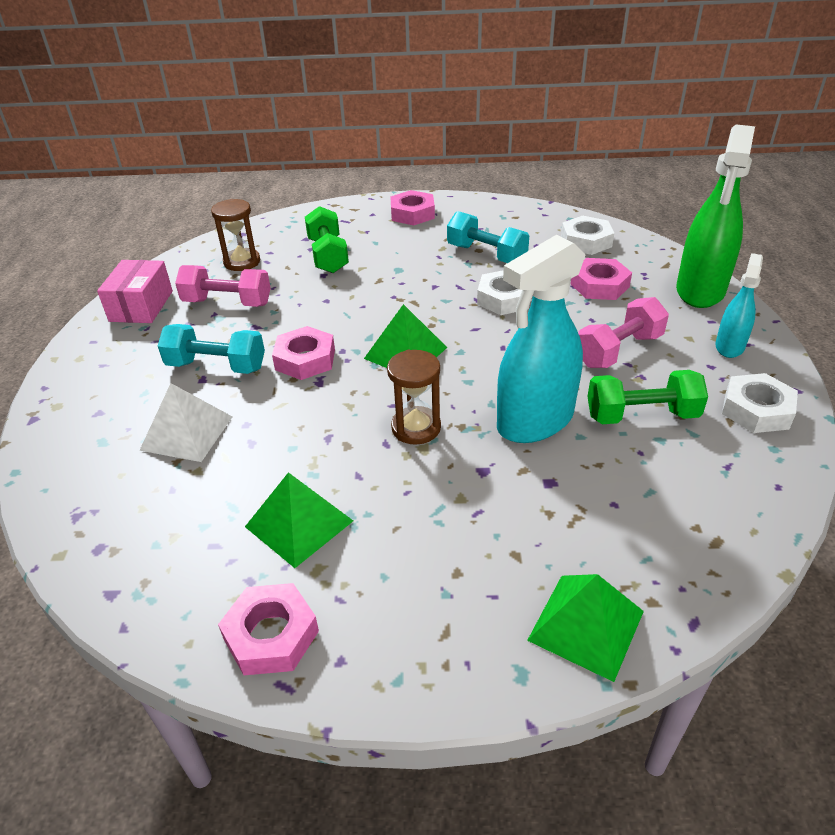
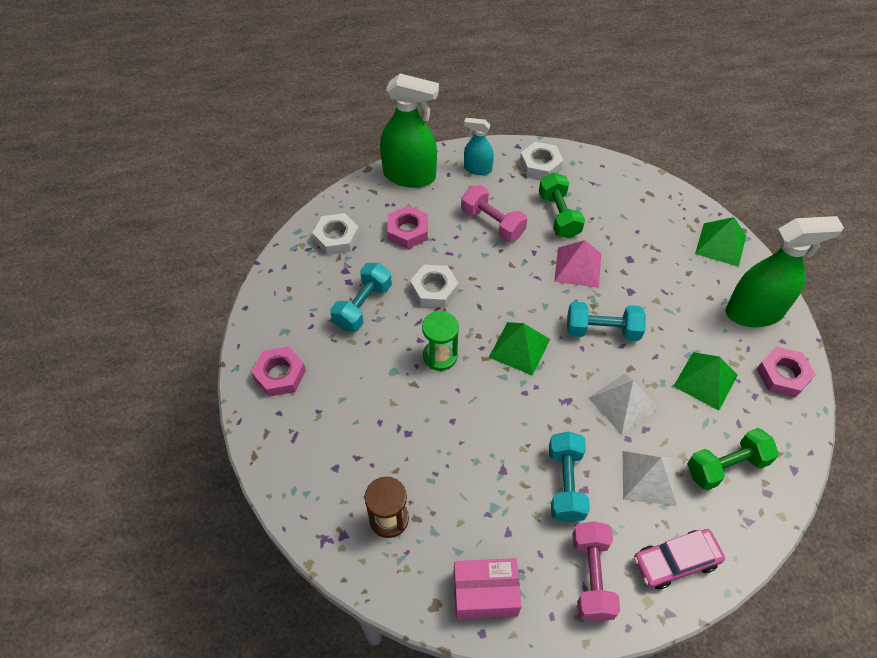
camera: 100 degrees left, 15 degrees up
(79, 435) = (675, 561): none -> pink car
(227, 303) = (468, 507): pink dumbbell -> pink dumbbell (591, 576)
(296, 428) = (623, 403): none -> white pyramid
(305, 359) = (542, 417): pink nut -> none
(328, 256) = (371, 437): green dumbbell -> green dumbbell (726, 466)
(409, 297) = (440, 356): none -> green hourglass
(413, 633) = (754, 312): none -> green spray bottle
(416, 428) = (602, 330): brown hourglass -> turquoise dumbbell
(535, 421) = (578, 267): turquoise spray bottle -> pink pyramid

